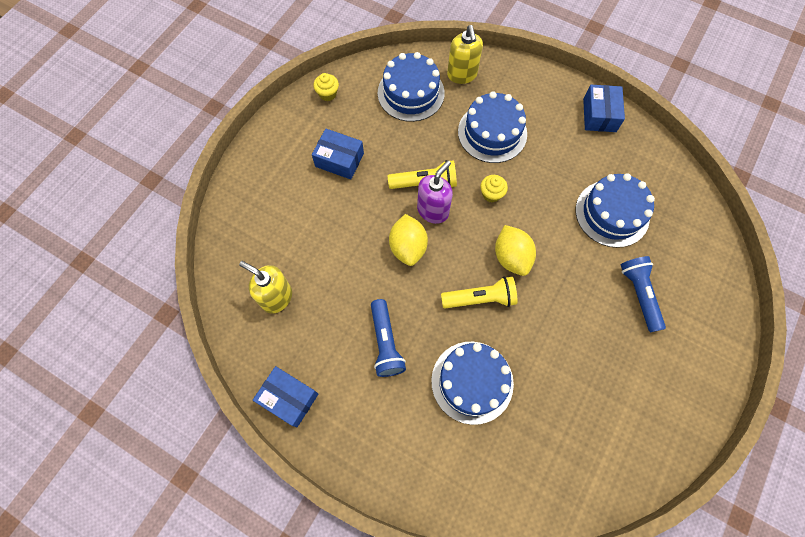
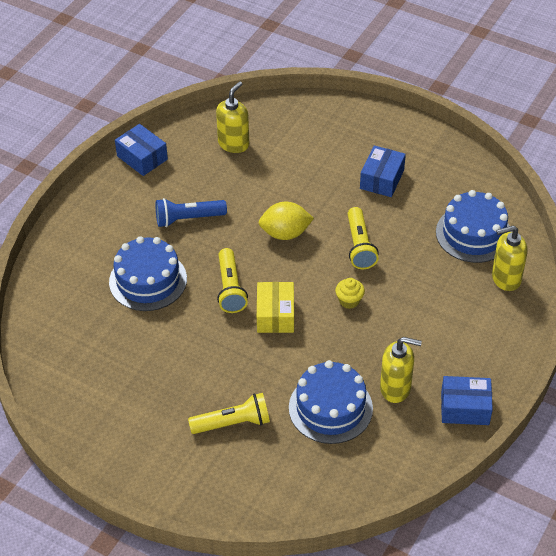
camera: 90 degrees right, 20 degrees down
(289, 398) = (142, 158): blue box -> blue box turned 75 degrees counterclockwise
(327, 94) = (463, 166): yellow cupcake -> none
(433, 210) = (327, 252): purple soap dispenser -> none
(492, 133) = (428, 304): blue cake -> none
(511, 257) = (275, 315): yellow lemon -> yellow box
(585, 163) = (395, 388): none -> yellow soap dispenser
(639, 294) = (233, 423): blue flashlight -> yellow flashlight

